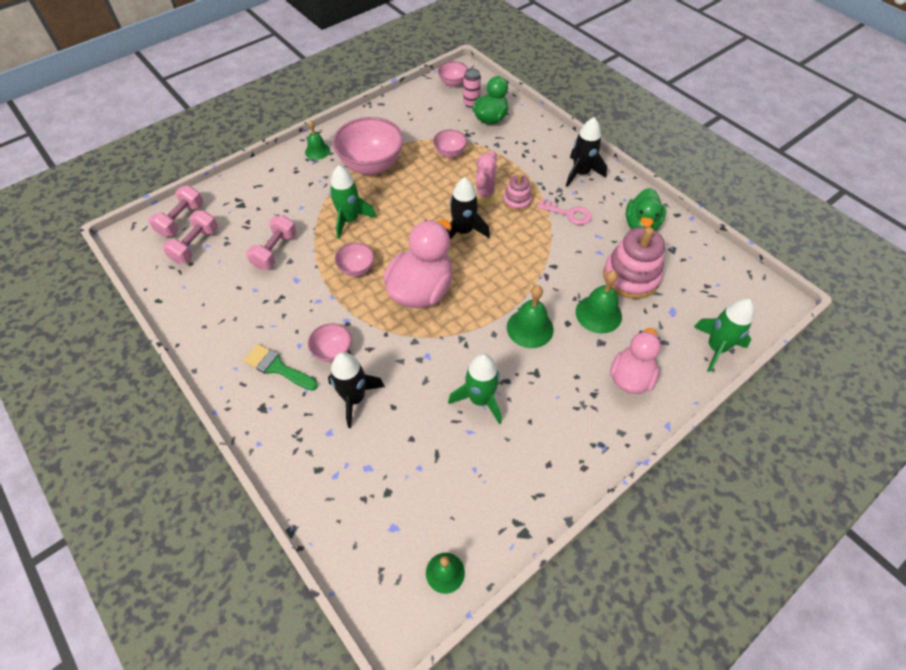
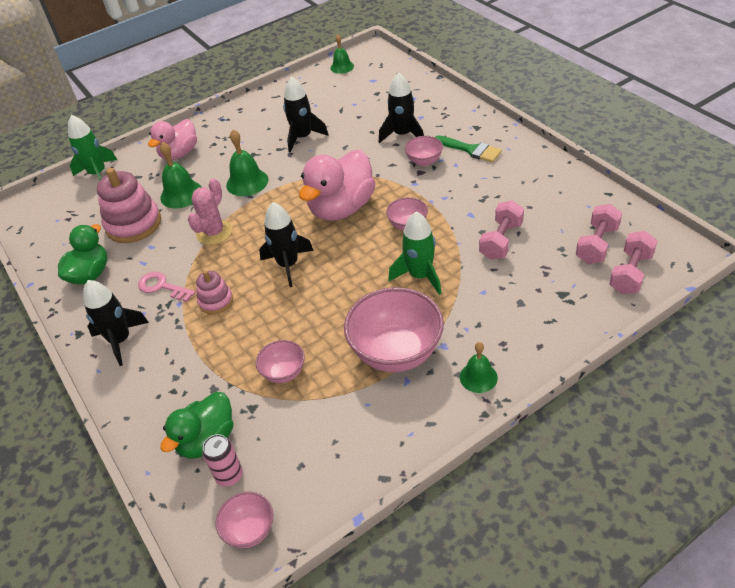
camera: 170 degrees left, 10 degrees down
(480, 399) = (303, 137): green rocket -> black rocket
(485, 194) = (252, 310): pink cactus -> pink cactus (214, 232)

